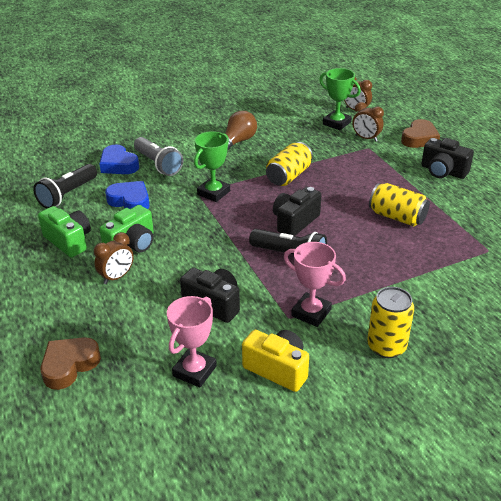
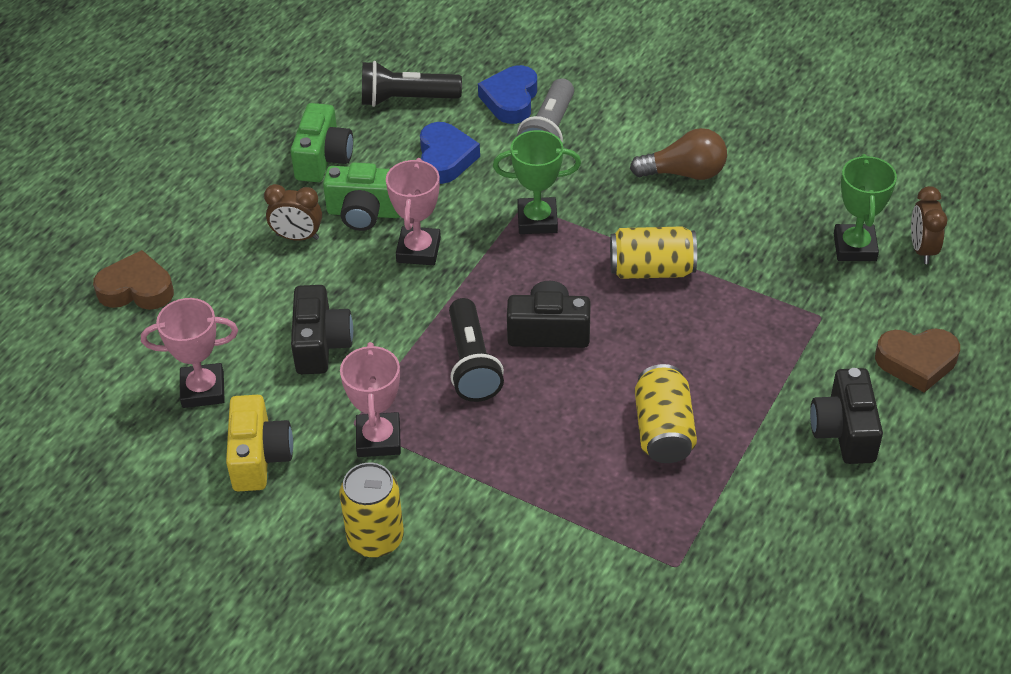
camera: 55 degrees right, 10 degrees up
(185, 238) = (418, 250): none -> pink trophy
(366, 138) = (846, 301): brown clock -> none

